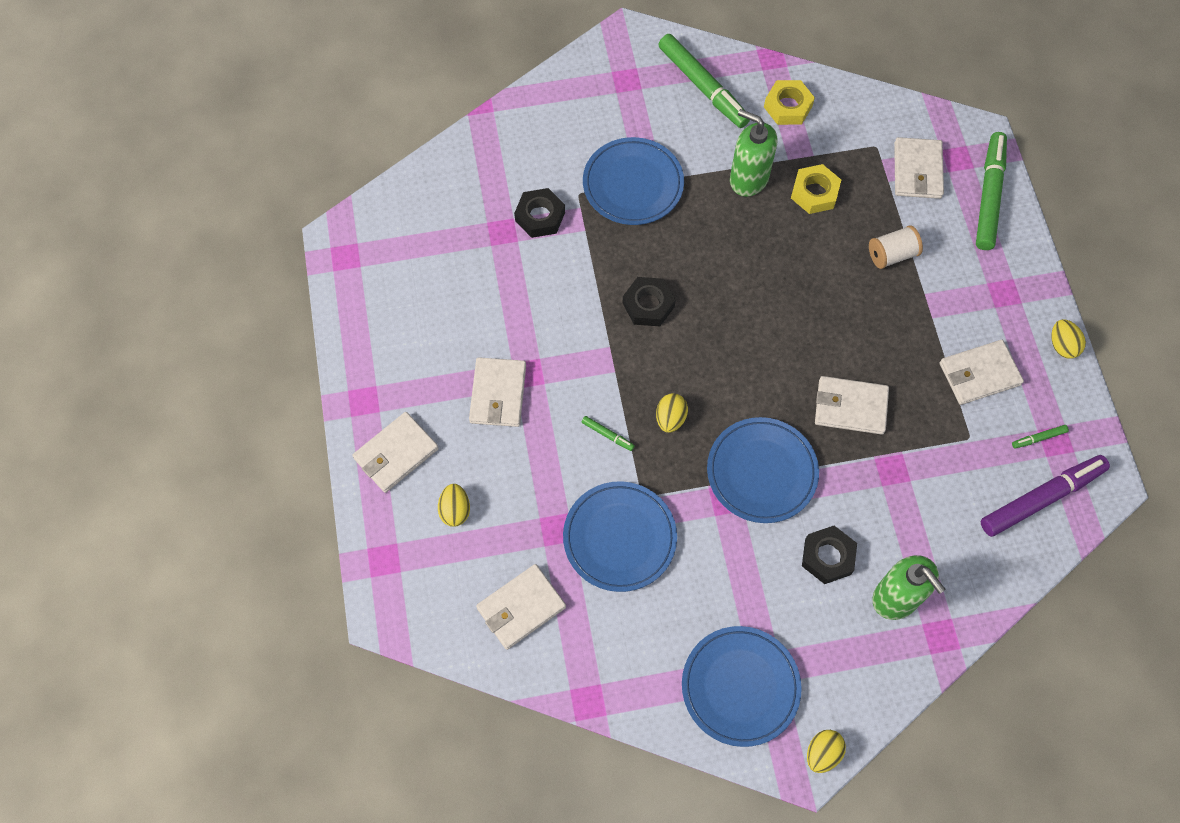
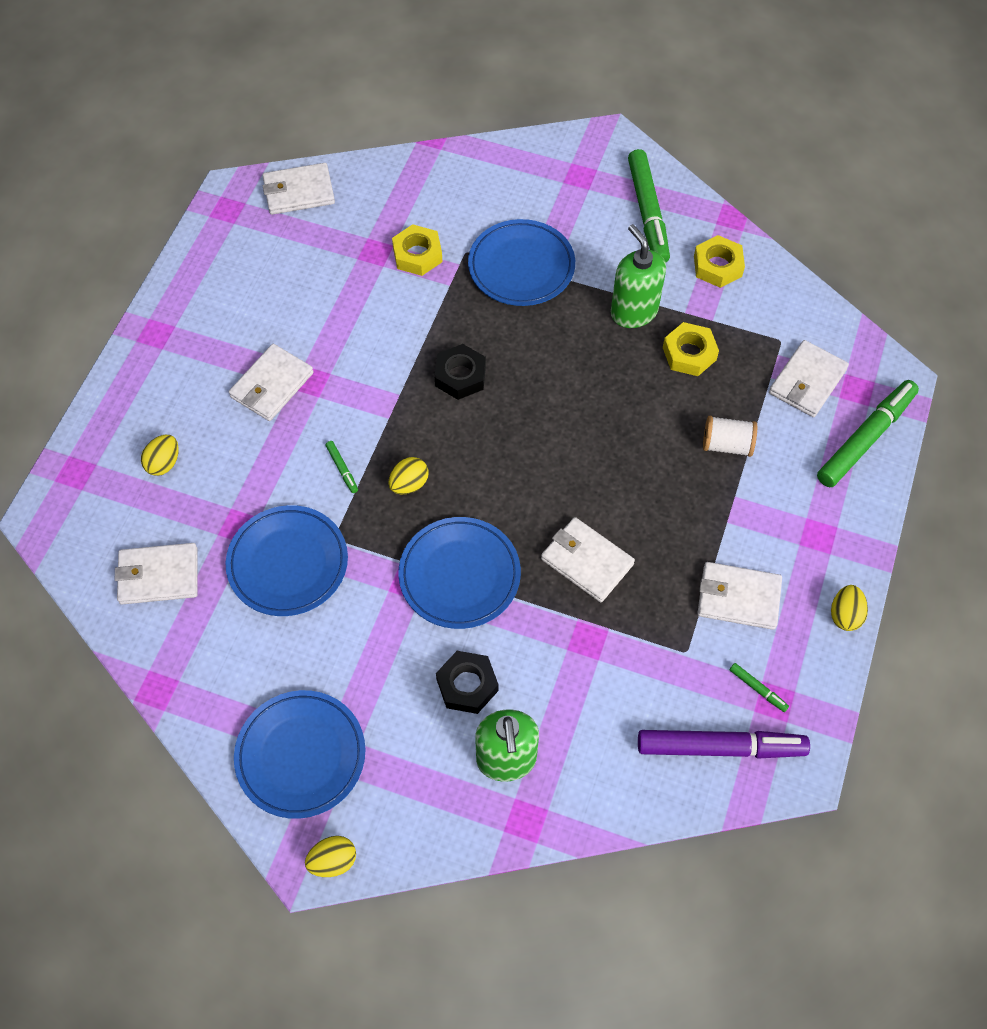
camera: 30 degrees right, 5 degrees down
(396, 454) = (149, 390): white wallet -> white wallet (299, 192)
(540, 216) = (417, 255): black nut -> yellow nut
(1038, 438) = (757, 689): green marker -> green marker turned 150 degrees counterclockwise

